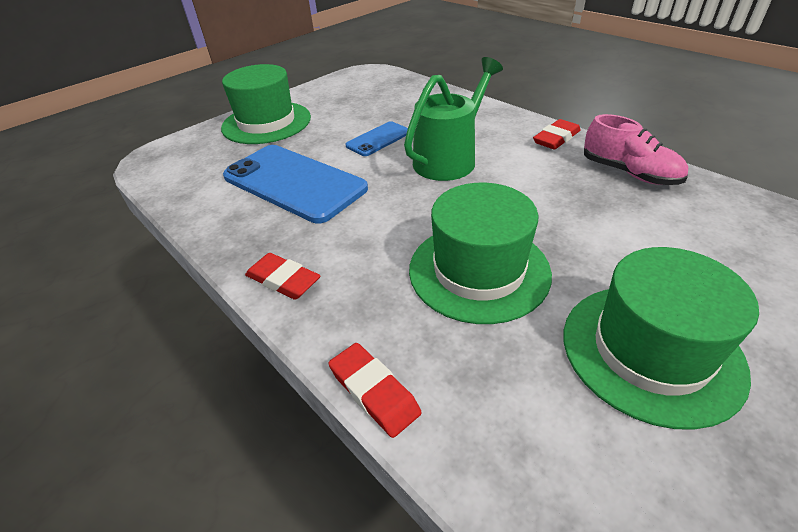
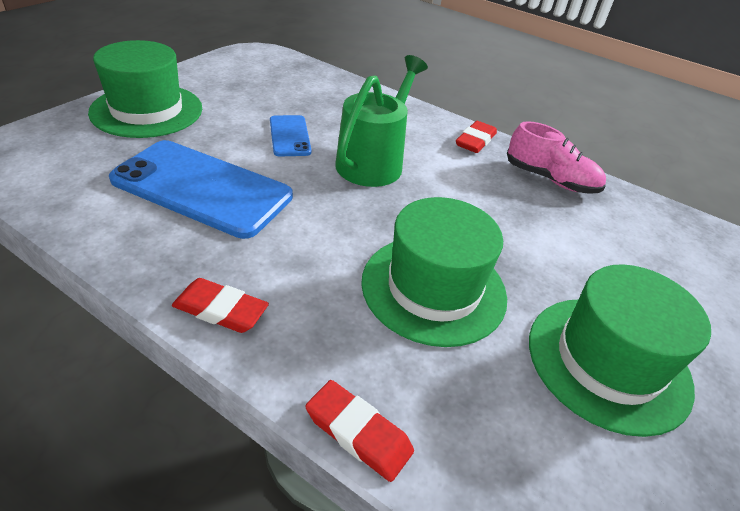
camera: 20 degrees left, 0 degrees up
(378, 139) = (289, 136): blue phone -> blue phone turned 45 degrees counterclockwise

